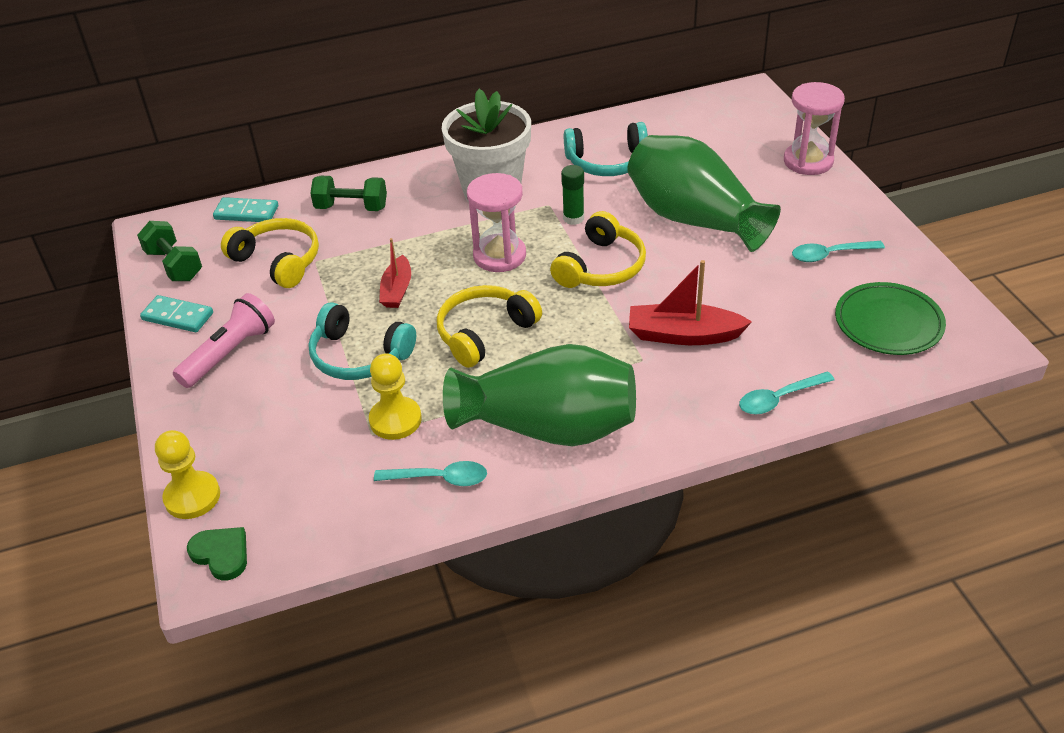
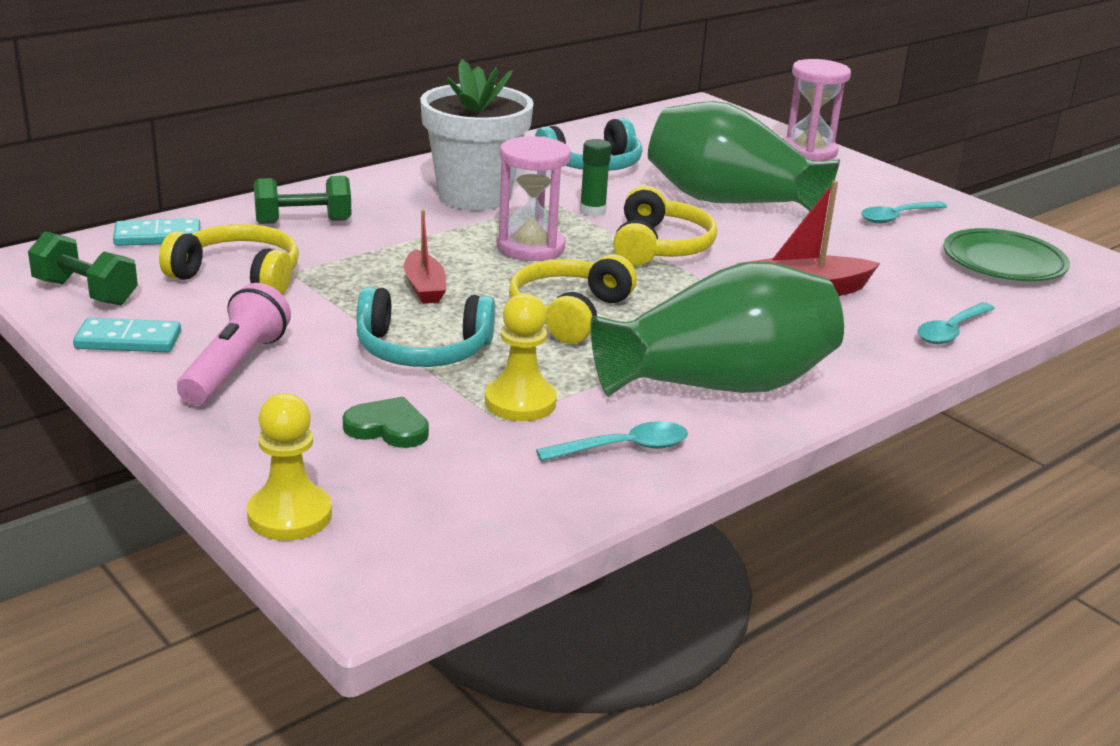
camera: 25 degrees left, 15 degrees down
(221, 554) = (380, 567): green heart -> green heart (388, 428)

